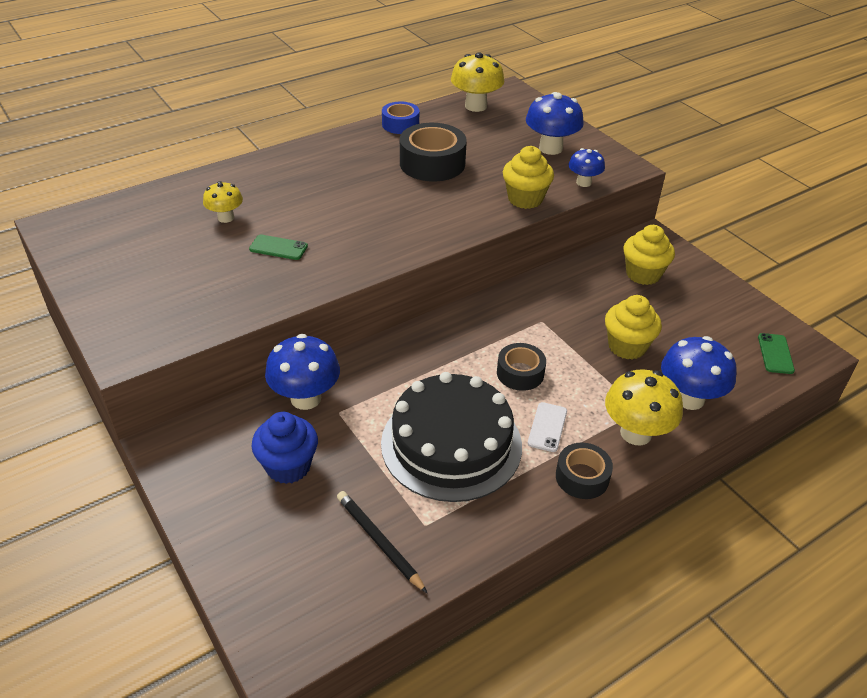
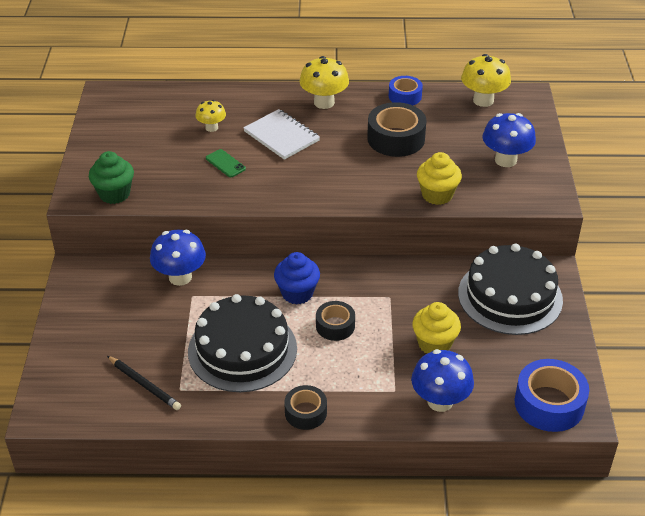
camera: 35 degrees right, 0 degrees up
(173, 330) = (114, 194): none -> green cupcake
(288, 466) = (133, 314): blue cupcake -> blue cupcake (297, 293)
(313, 200) = (281, 136): none -> white notebook
(379, 541) = (144, 384): black pencil -> black pencil turned 135 degrees clockwise
(547, 427) = (316, 370): white phone -> none
(583, 182) = (500, 199): blue mushroom -> none
(636, 433) = (373, 404): yellow mushroom -> yellow mushroom (324, 102)
(643, 274) = (510, 296): yellow cupcake -> black cake
(775, 354) = (549, 404): green phone -> blue tape

